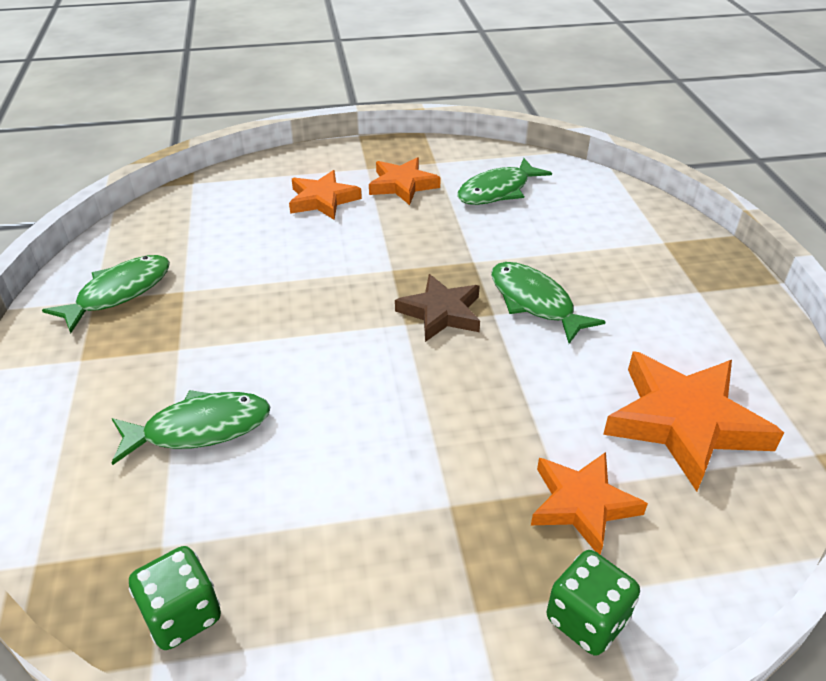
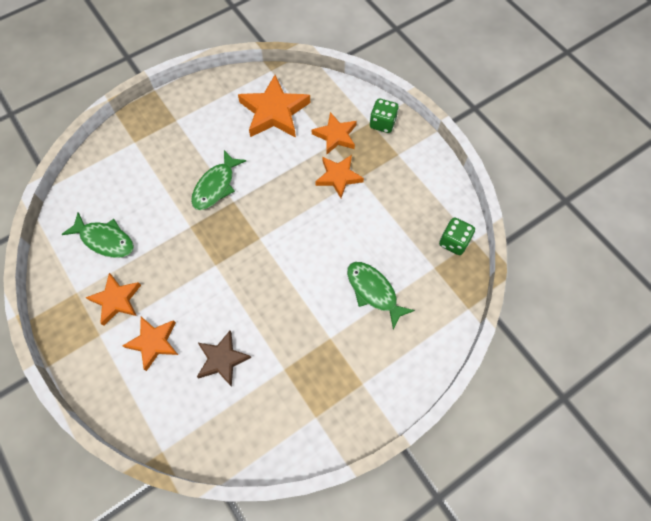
camera: 115 degrees left, 25 degrees up
(119, 293) = (303, 406): green fish -> none
(441, 313) = (243, 225): brown star -> brown star (222, 359)
(470, 469) = (338, 177): none -> orange star

